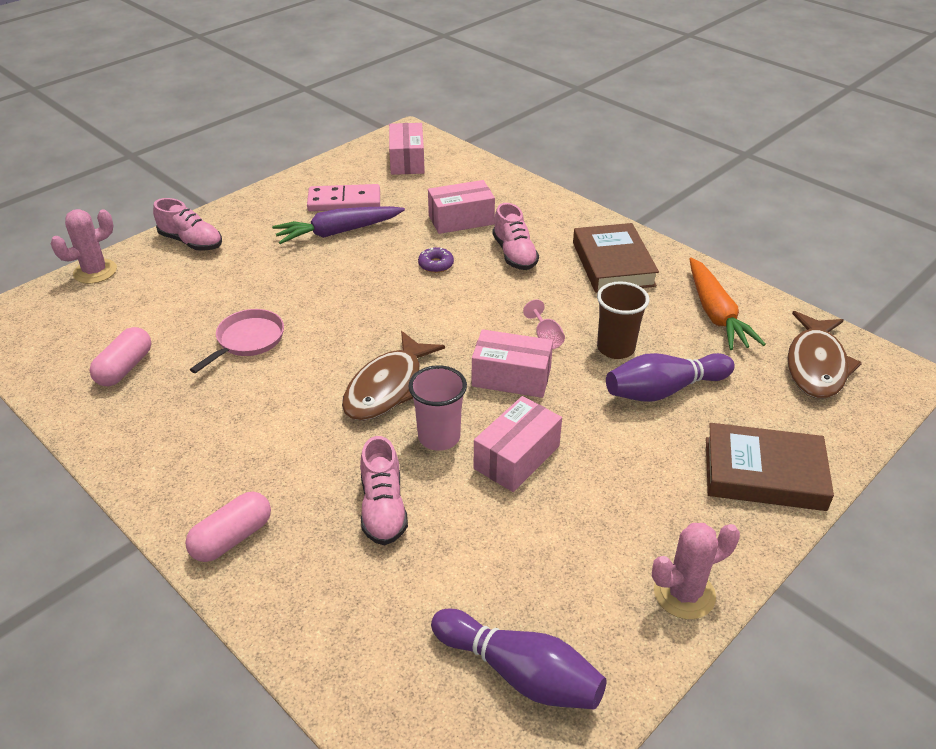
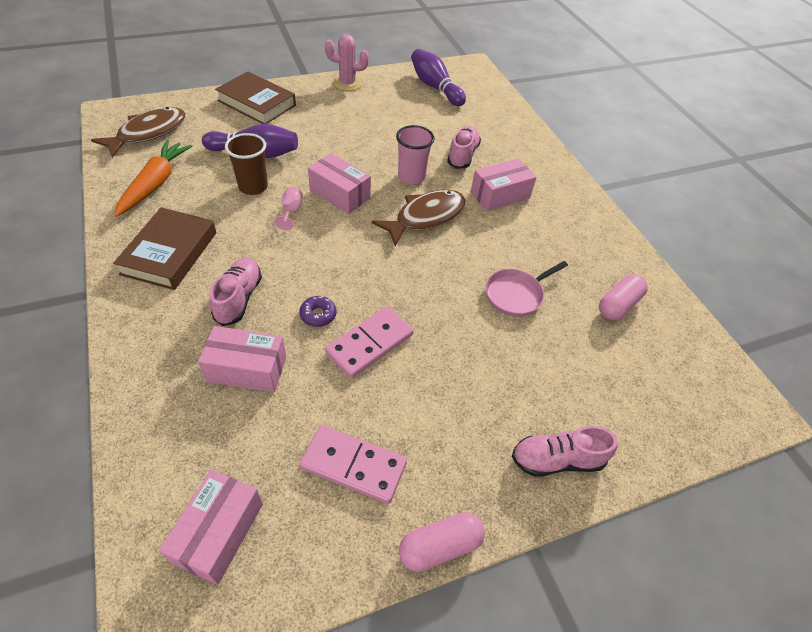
camera: 160 degrees left, 10 degrees up
(95, 271) = (665, 449): pink cactus -> none
(191, 242) = (556, 460): pink shoe -> pink shoe turned 60 degrees counterclockwise
(232, 538) = (547, 169): pink capsule -> pink capsule (440, 546)
(338, 232) = (387, 405): purple carrot -> none
(375, 260) = (370, 344): none -> pink domino
(516, 457) = (375, 152): pink box -> pink box (500, 195)

